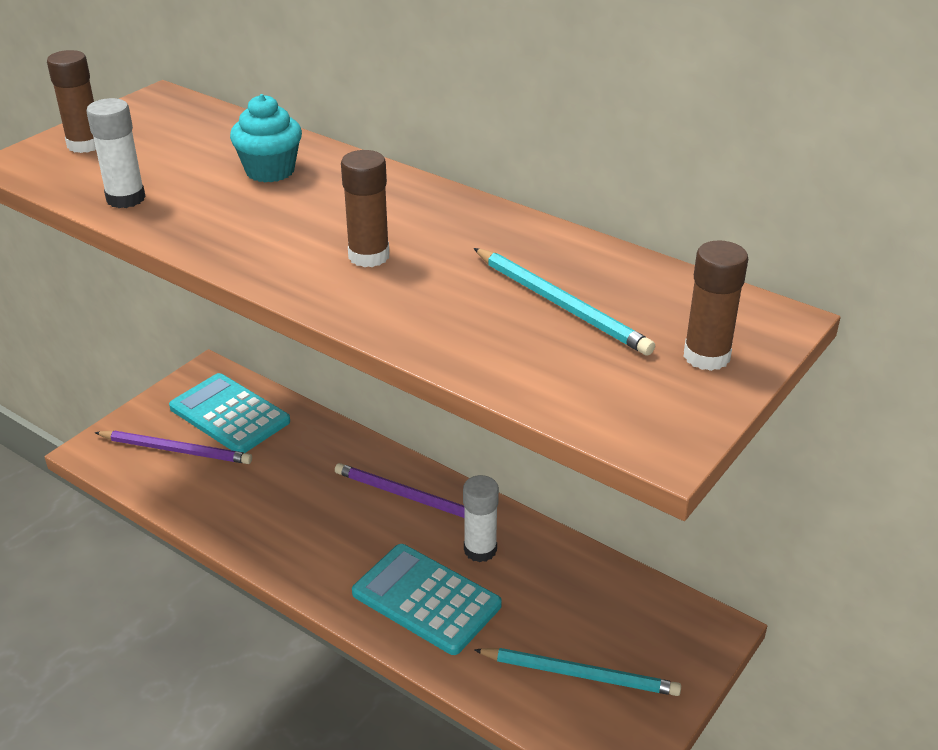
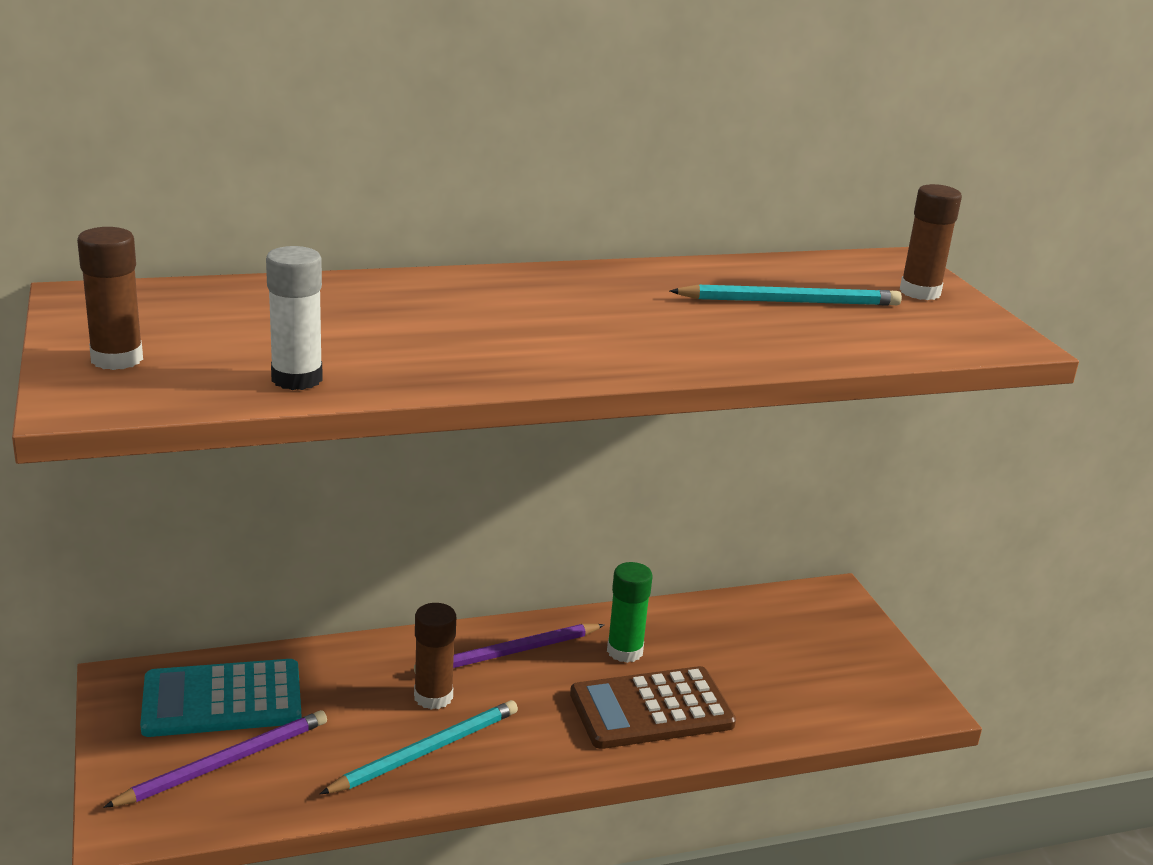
camera: 55 degrees left, 10 degrees down
(270, 171) = (369, 308): turquoise cupcake -> none
(369, 256) = (608, 329): brown glue stick -> brown glue stick (433, 697)
(426, 599) = (651, 709): turquoise calculator -> brown calculator
(480, 550) = (625, 651): white glue stick -> green glue stick
(580, 674) = (820, 677): turquoise pencil -> turquoise pencil (426, 751)

